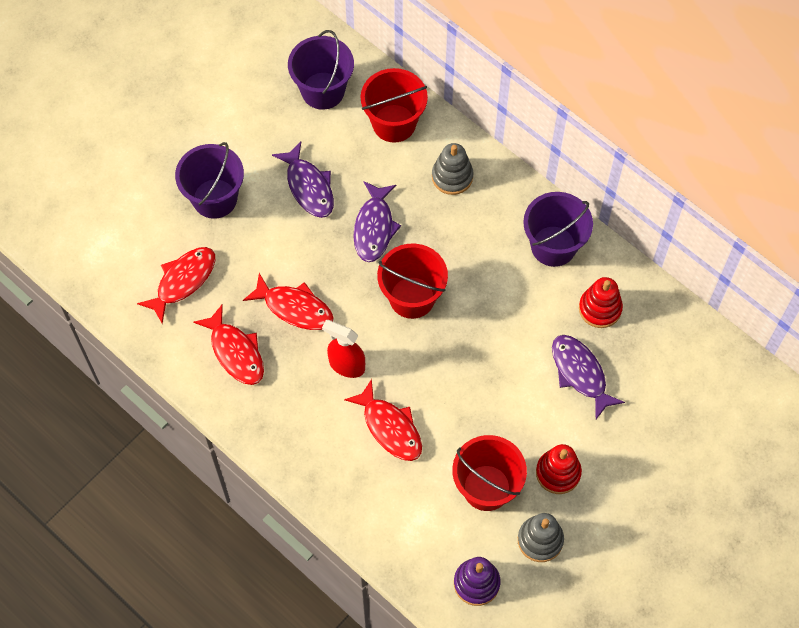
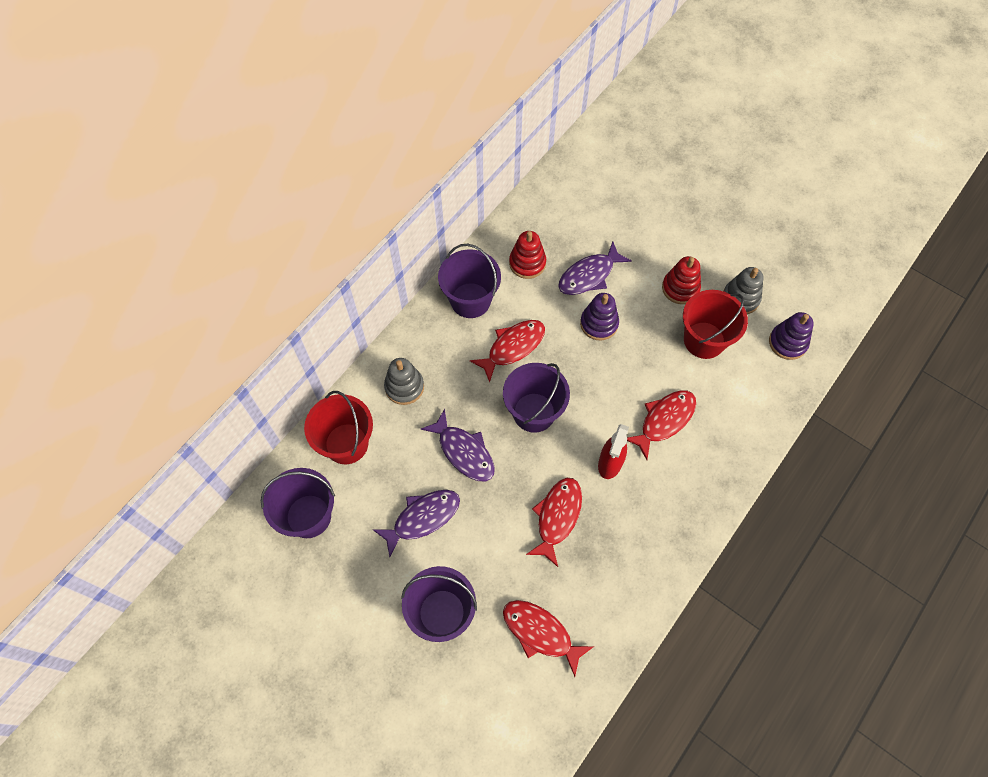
camera: 95 degrees left, 0 degrees up
(235, 352) = (611, 568): red fish -> red fish (512, 347)
(374, 227) = (464, 452): purple fish -> purple fish turned 45 degrees clockwise
(412, 297) = (534, 412): red bucket -> purple bucket
(515, 376) = (599, 324): none -> purple stacking toy

